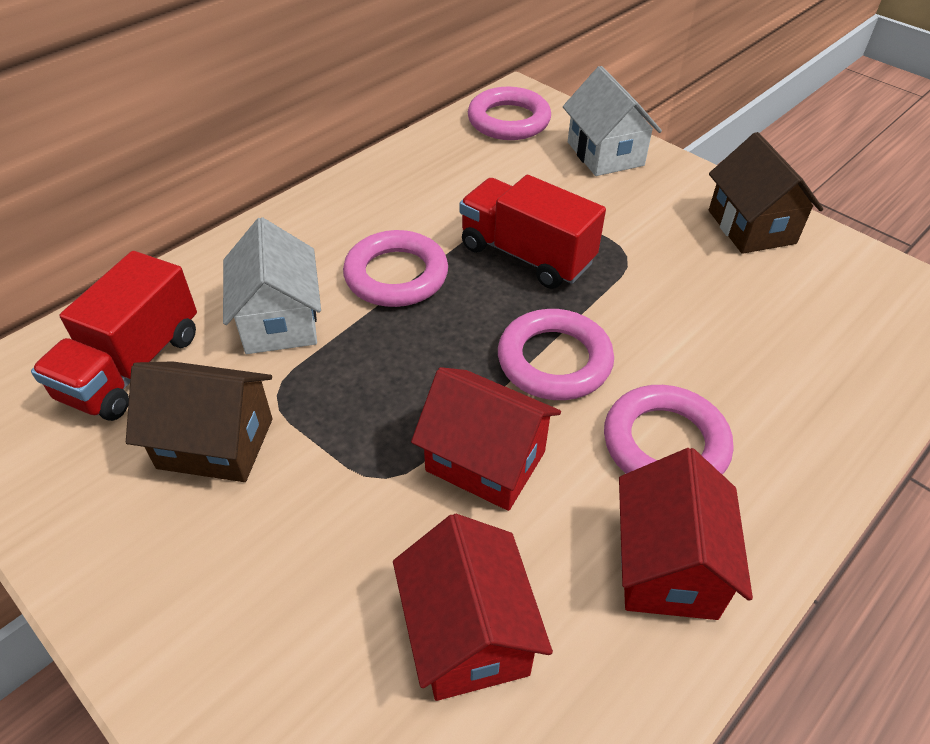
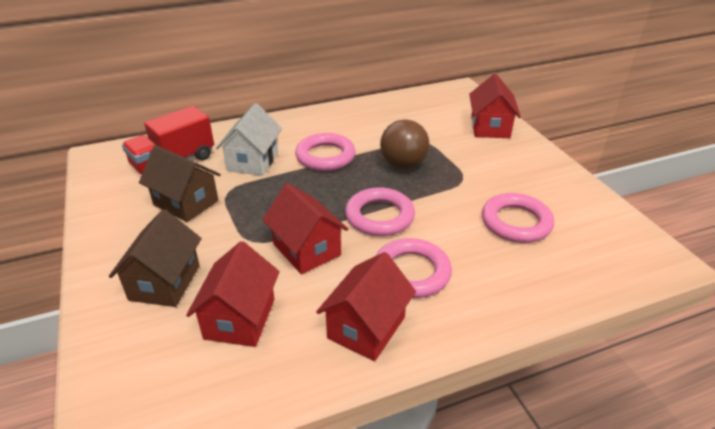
camera: 25 degrees right, 10 degrees down
(508, 120) = (444, 100): pink ring -> pink ring (516, 222)
(526, 255) = (403, 164): red truck -> brown ball
(605, 154) = (490, 127): white house -> red house
(751, 227) = (555, 184): brown house -> brown house (165, 282)

